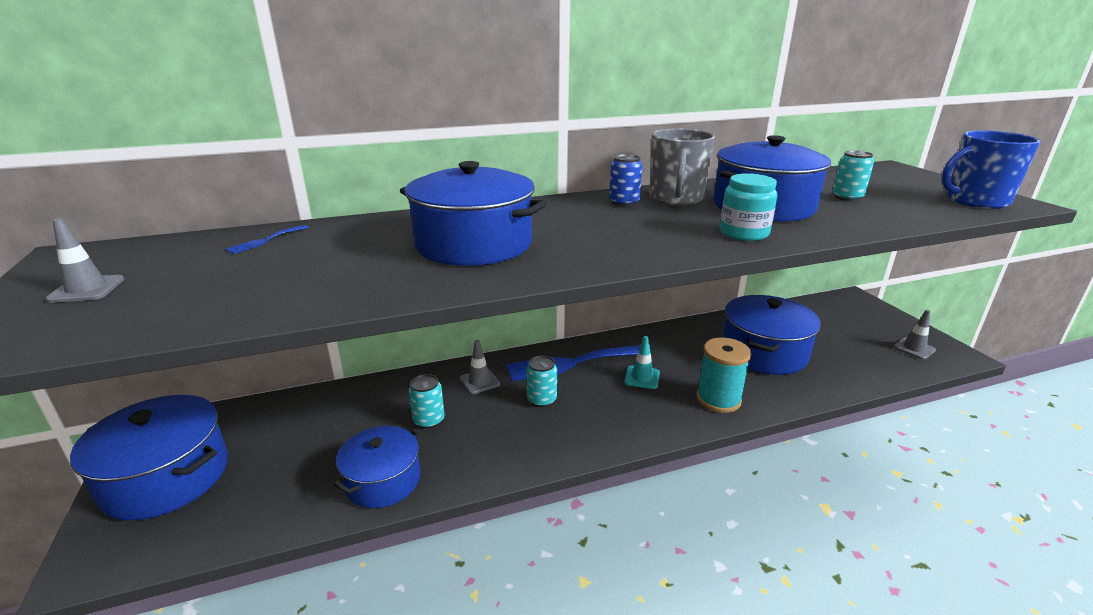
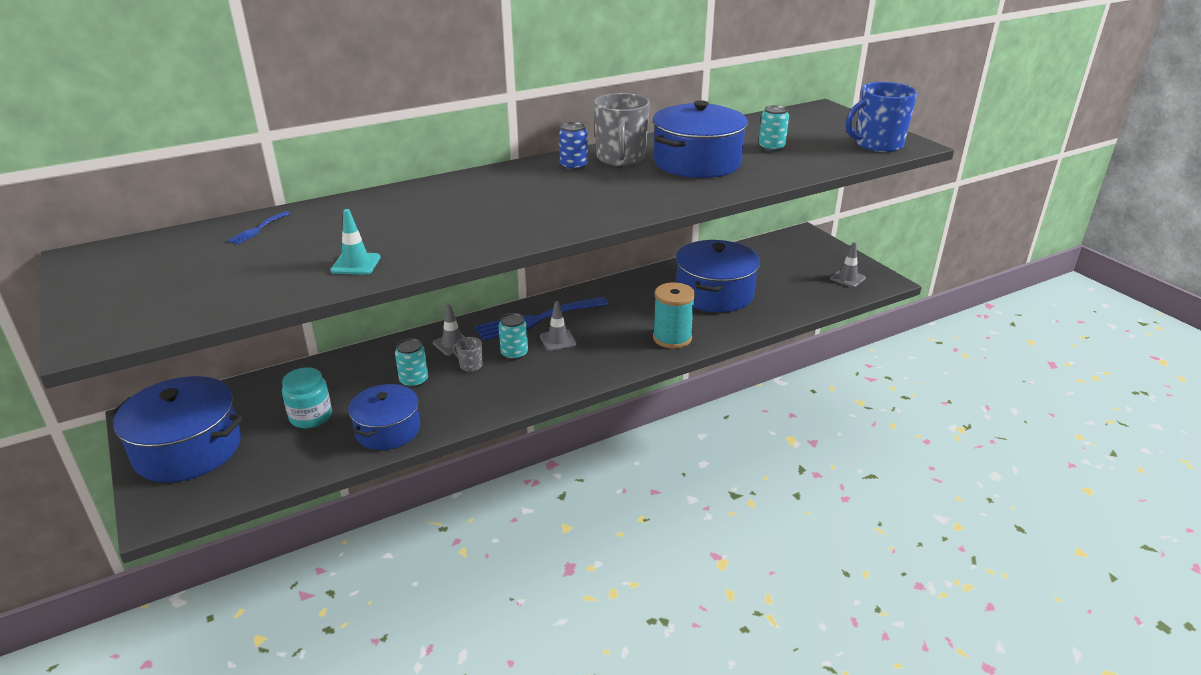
camera: 10 degrees left, 5 degrees up
(87, 289) = (134, 285): grey traffic cone -> grey traffic cone (558, 340)
(474, 244) = (448, 219): blue pot -> none
(492, 408) = (470, 365): none -> grey mug
(642, 377) = (604, 326): turquoise traffic cone -> turquoise traffic cone (356, 264)
(743, 233) = (676, 191): turquoise jar -> turquoise jar (311, 416)

